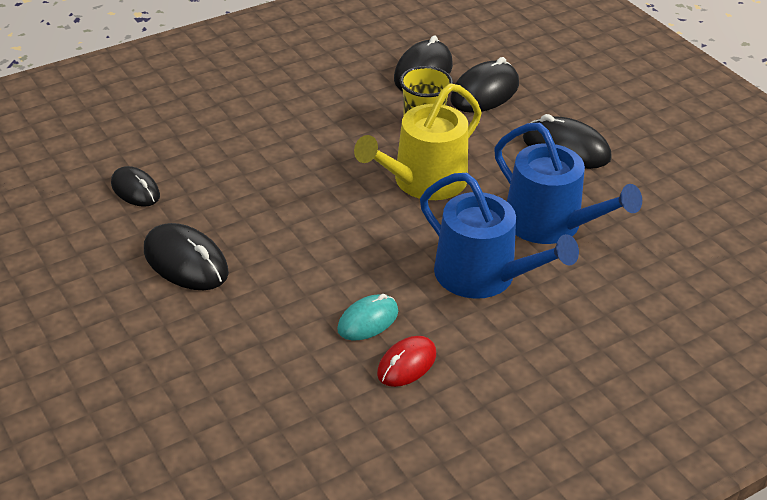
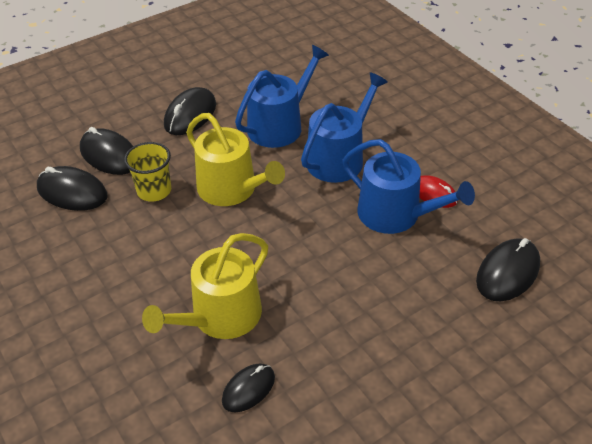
camera: 90 degrees left, 5 degrees up
(185, 262) = (348, 333): black mouse -> black mouse (508, 273)
(229, 172) = (220, 317): none -> yellow watering can
(368, 321) = (396, 215): turquoise mouse -> blue watering can

